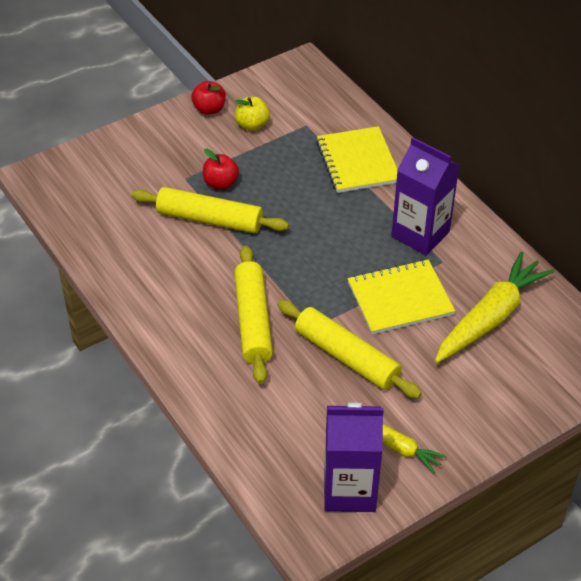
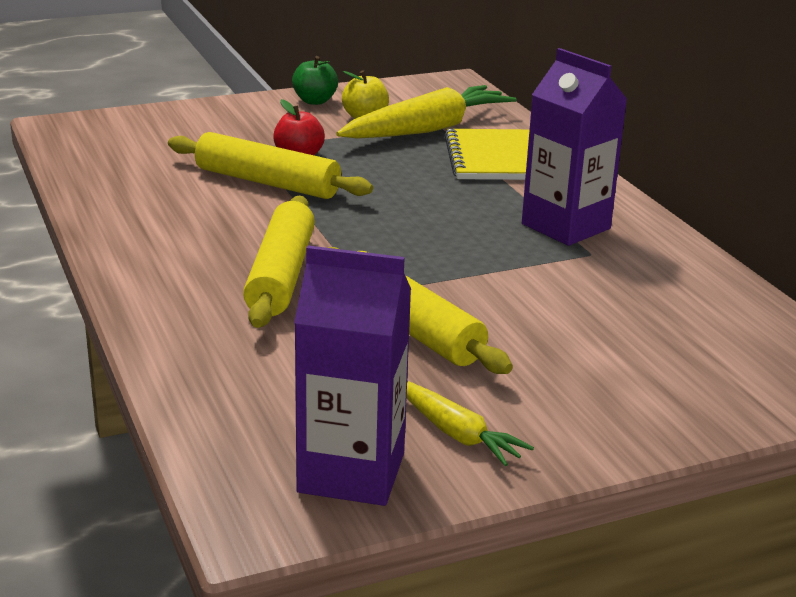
camera: 10 degrees right, 20 degrees down
(209, 109) = (315, 101): red apple -> green apple
(400, 299) = (514, 280): yellow notebook -> none
(490, 317) = (653, 314): yellow carrot -> yellow carrot (428, 129)

